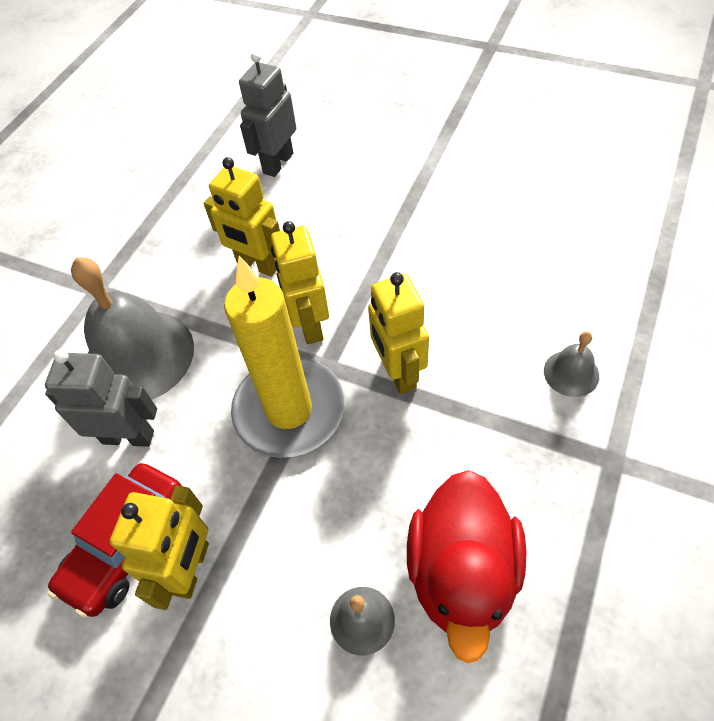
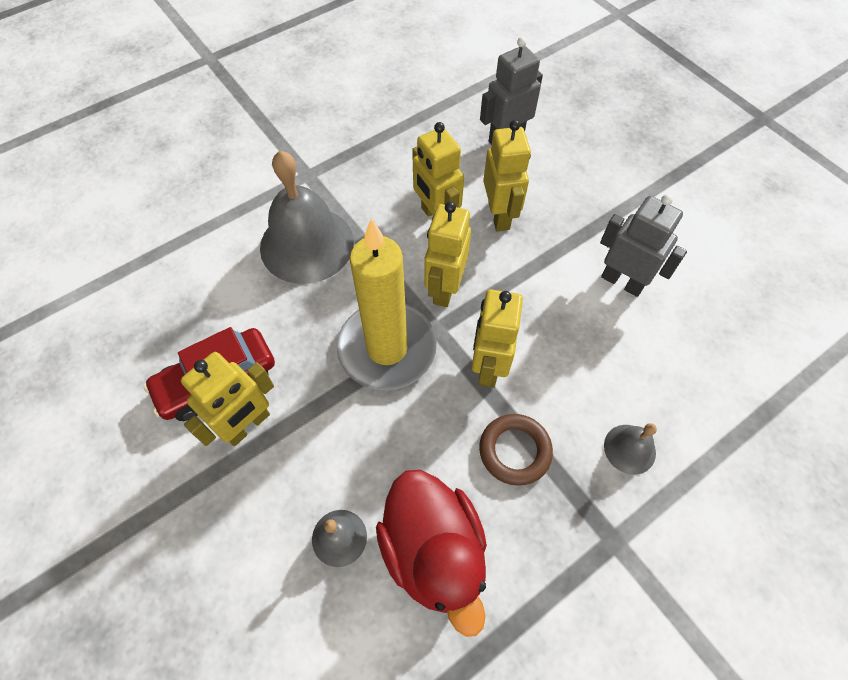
camera: 25 degrees right, 5 degrees up
(128, 436) = (263, 302): grey robot -> grey robot (622, 282)
(317, 233) = (499, 216): none -> yellow robot
(462, 572) = (434, 551): red duck -> red duck turned 60 degrees counterclockwise
(474, 434) = (514, 451): none -> brown ring

